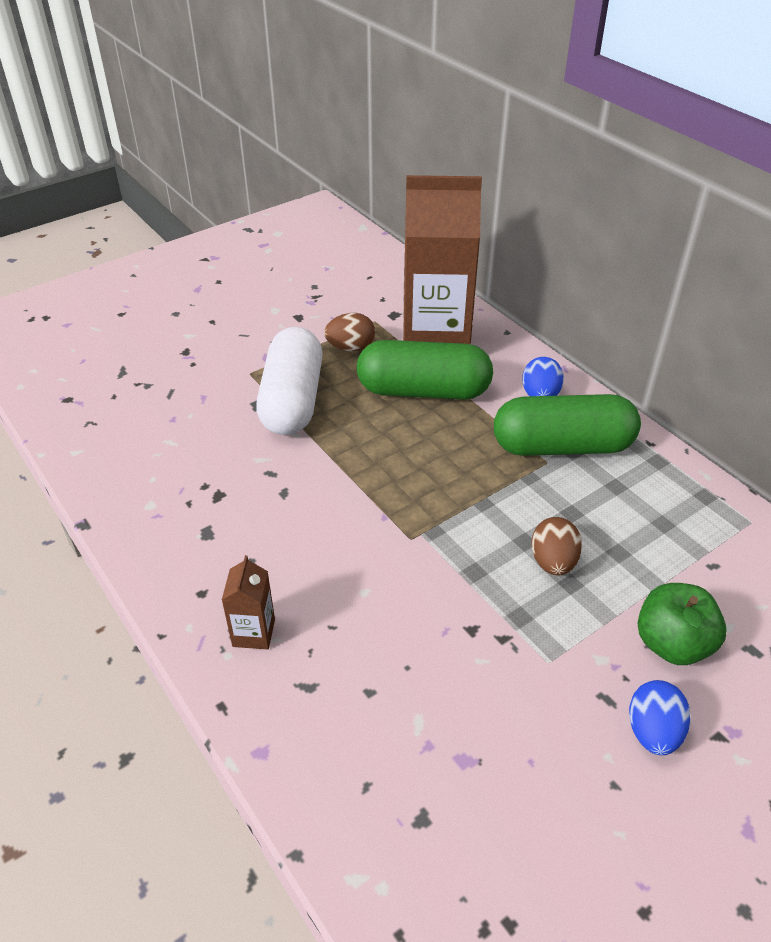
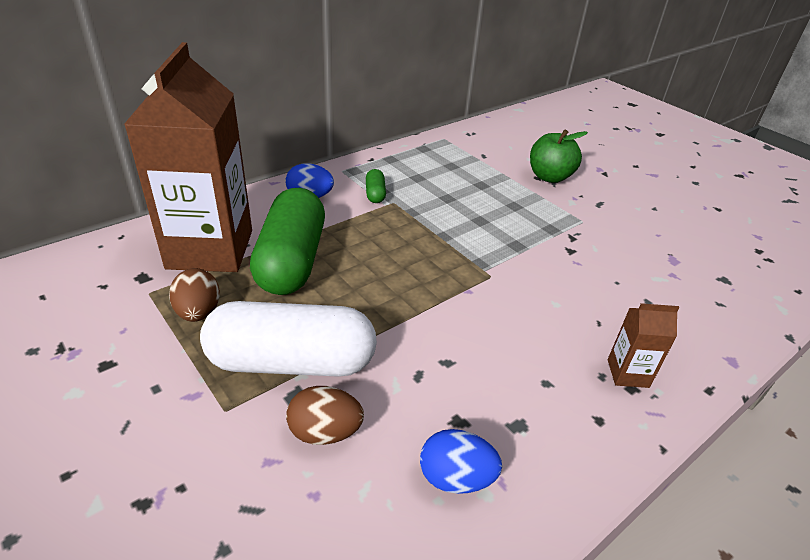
camera: 95 degrees left, 5 degrees down
(553, 562) = (497, 210): brown egg -> brown egg (325, 432)
(562, 446) = (375, 194): green capsule -> green capsule, size x0.41
(653, 731) = (613, 192): blue egg -> blue egg (455, 478)

